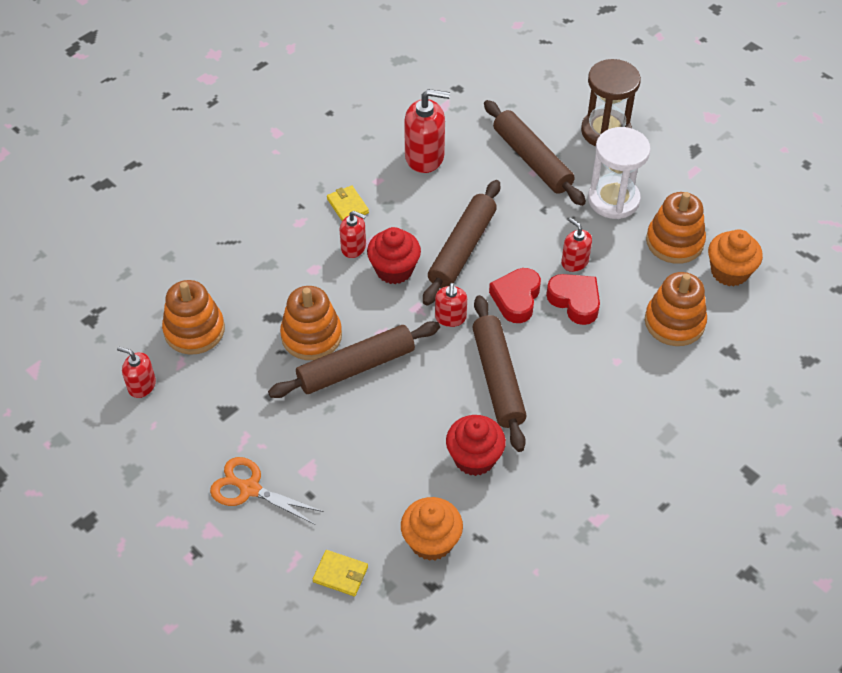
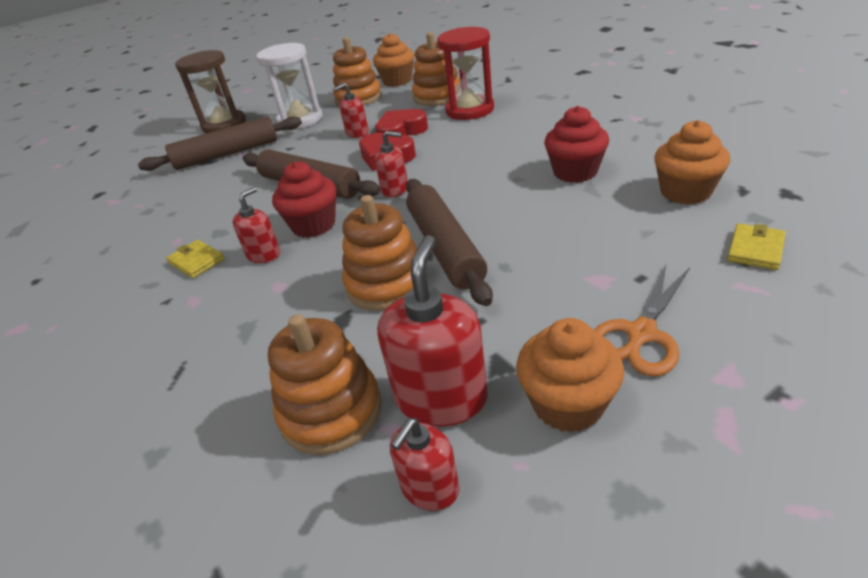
camera: 75 degrees left, 15 degrees down
(193, 446) = (567, 404): none -> orange cupcake
(347, 206) = (196, 261): yellow wallet -> yellow wallet turned 60 degrees clockwise
(425, 156) = (170, 210): red soap dispenser -> red soap dispenser (441, 398)
(497, 378) = (478, 163): brown rolling pin -> none
(630, 359) = (469, 110): none -> red hourglass

